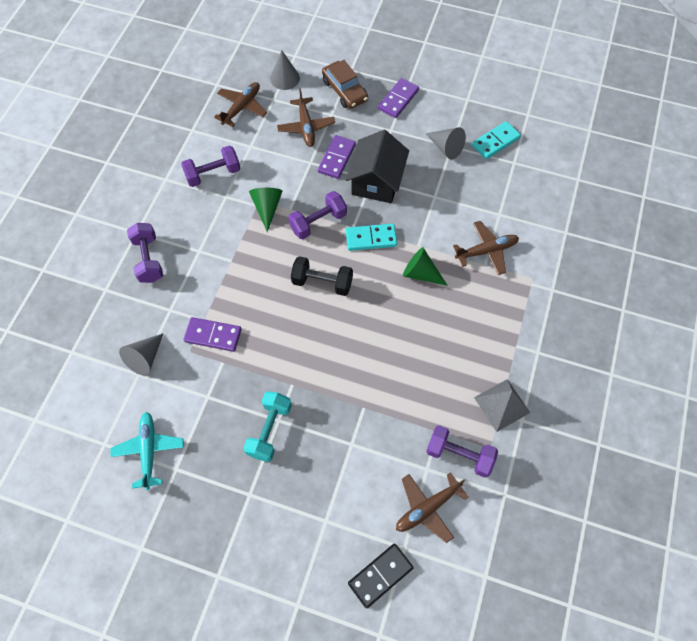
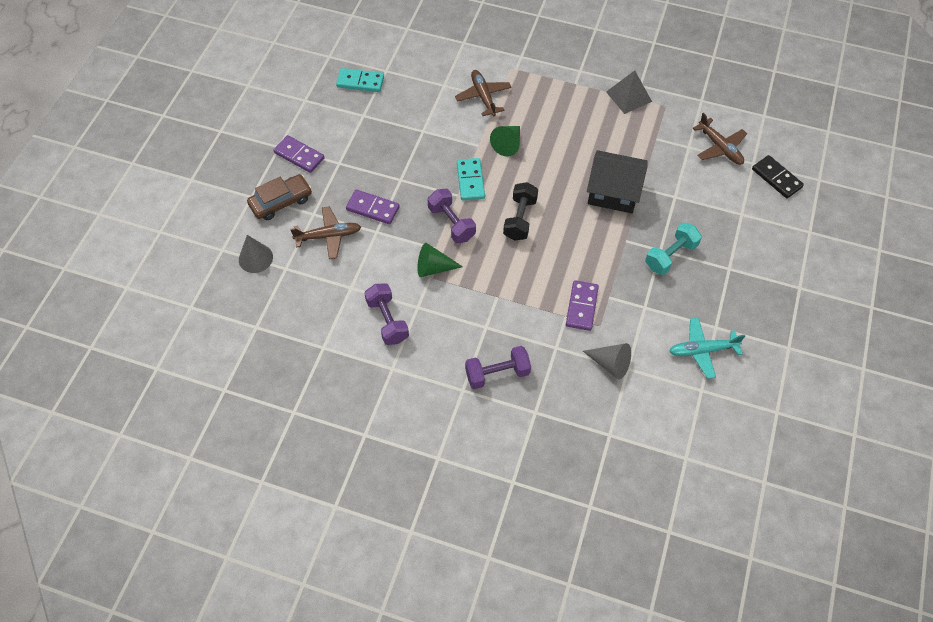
camera: 90 degrees left, 5 degrees down
(242, 107) = (294, 298): brown plane -> none
(269, 430) = (670, 256): turquoise dumbbell -> turquoise dumbbell turned 60 degrees counterclockwise
(376, 181) = (403, 175): black house -> black house (613, 192)
(446, 148) = (365, 119): grey cone -> none
(459, 455) = (674, 126): purple dumbbell -> none
(495, 141) = (360, 82): turquoise domino -> turquoise domino turned 45 degrees counterclockwise

